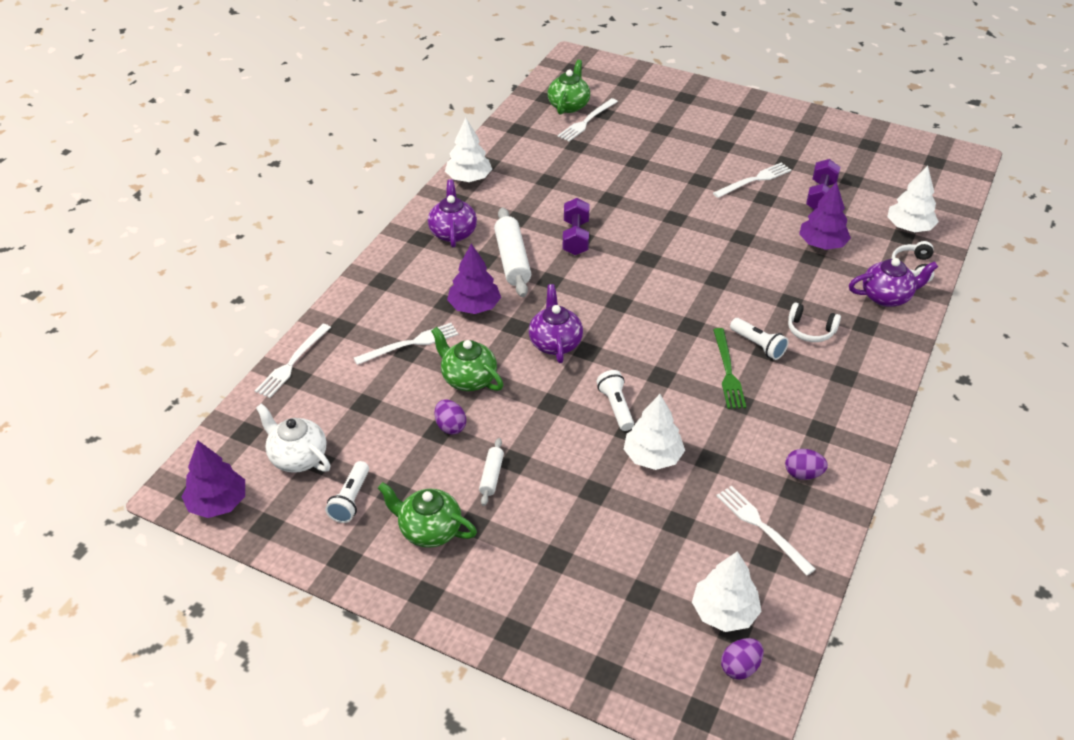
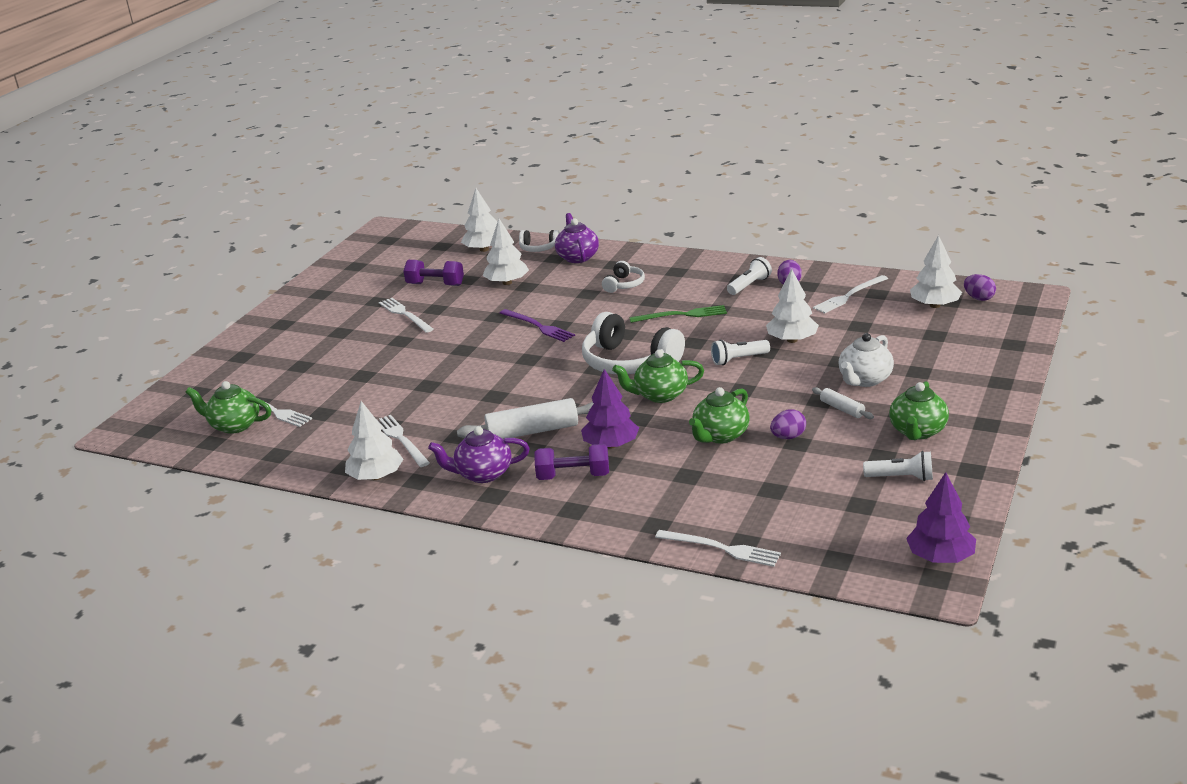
camera: 90 degrees left, 15 degrees down
(297, 457) = (860, 518): white teapot -> white teapot (864, 380)
(410, 344) = (676, 476): white fork -> white fork (401, 439)
(491, 476) = (842, 409): white rolling pin -> white rolling pin turned 45 degrees clockwise
(555, 343) = (660, 395): purple teapot -> green teapot
(575, 237) = (494, 399): purple dumbbell -> purple dumbbell (573, 476)
(627, 325) = (629, 362): none -> white headphones
(716, 265) = (538, 326): none -> purple fork
(758, 345) = (646, 304): white flashlight -> white flashlight (749, 285)
(822, 244) = (507, 282): purple tree -> white tree

